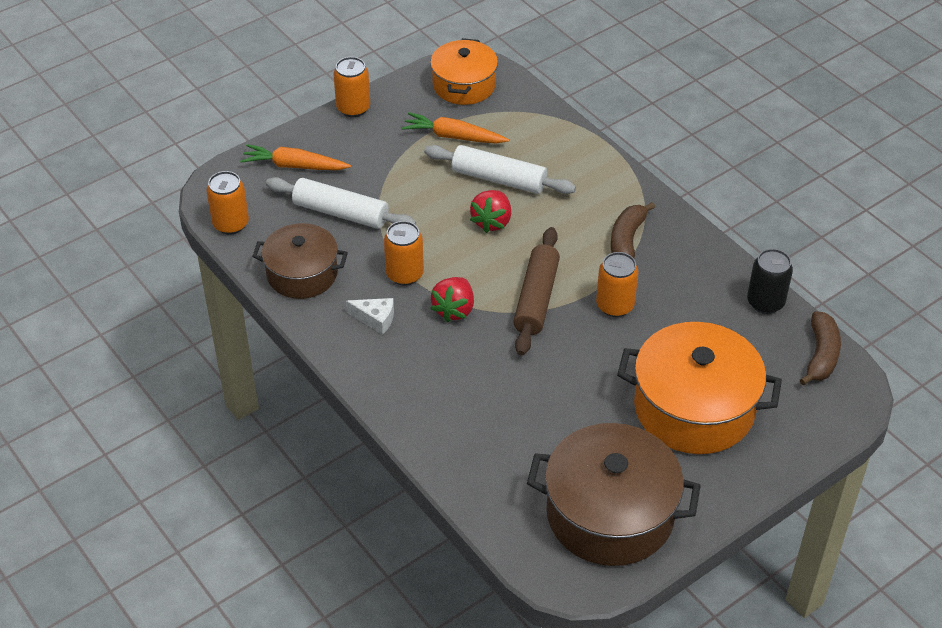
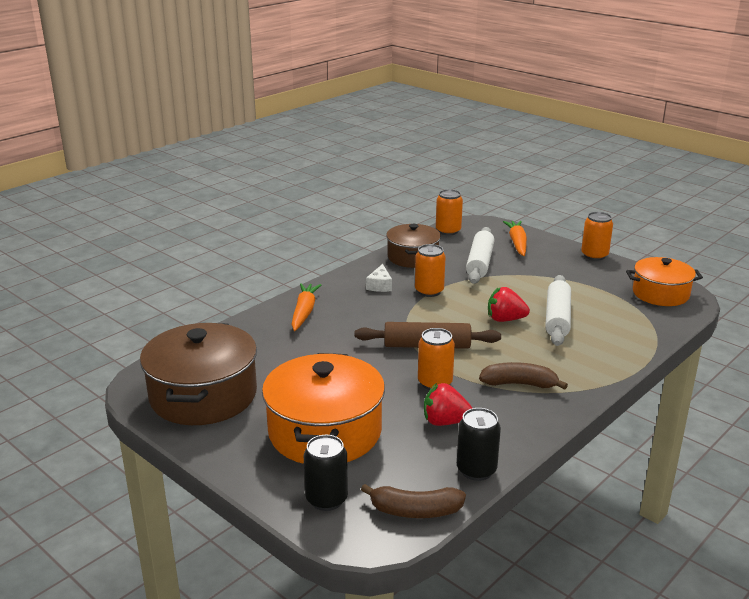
camera: 80 degrees right, 20 degrees down
(453, 136) = (593, 295): orange carrot -> orange carrot (304, 312)
(454, 309) = (401, 313): red strawberry -> red strawberry (445, 422)
(802, 417) = (326, 499): none -> black can

